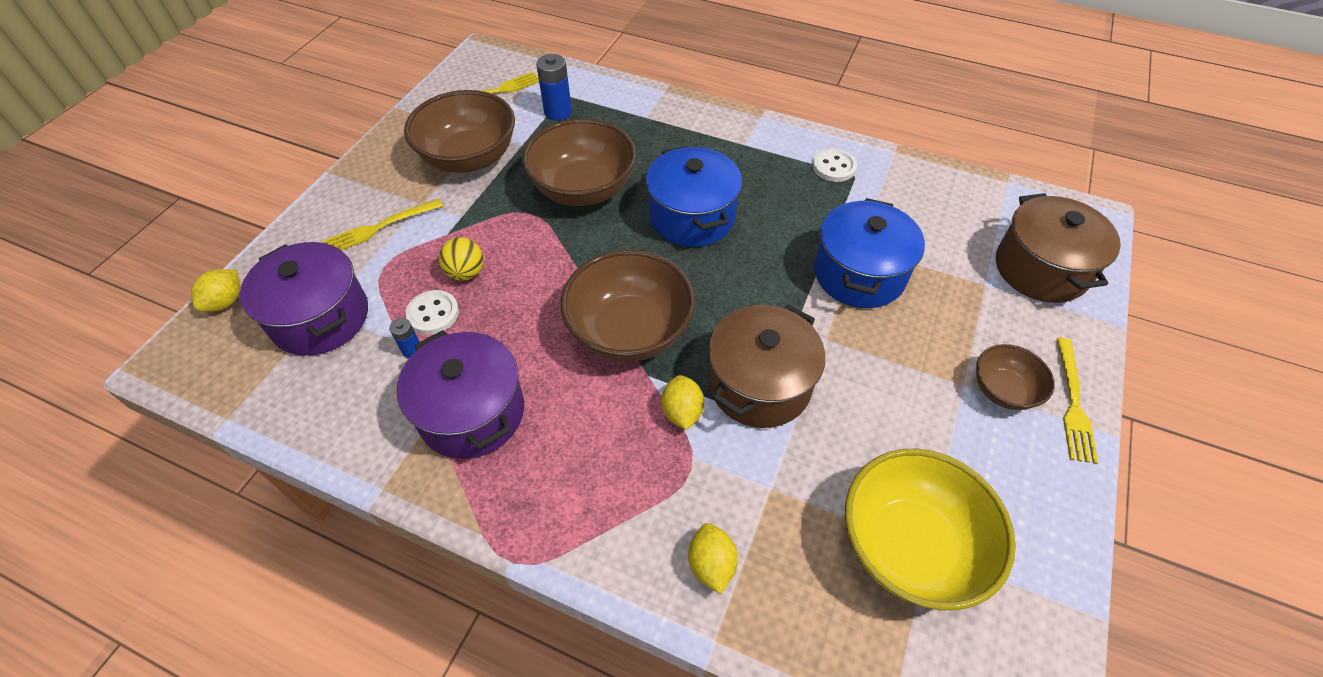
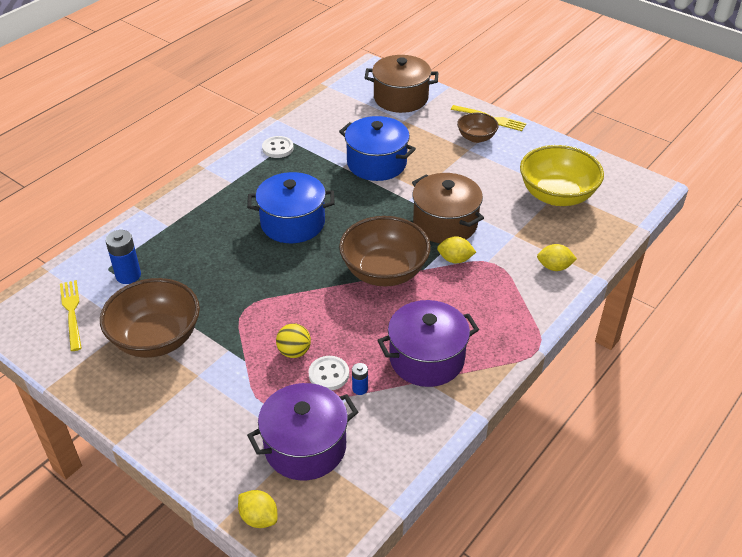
camera: 75 degrees left, 10 degrees down
(378, 228) = (216, 405): yellow fork -> none
(583, 189) = (234, 274): brown bowl -> none

